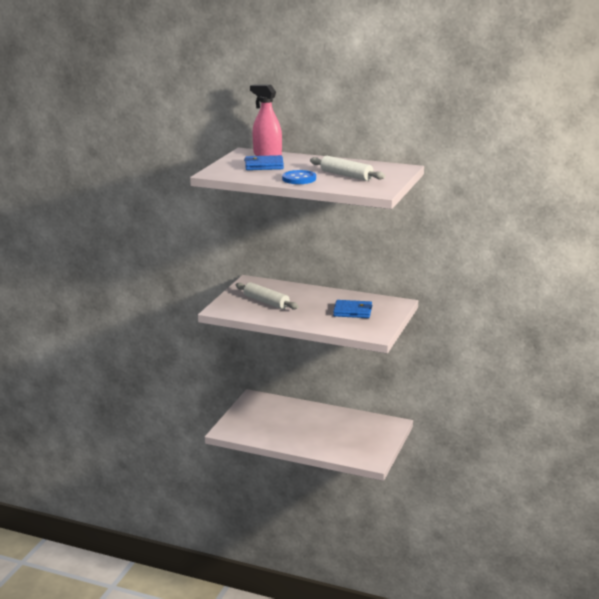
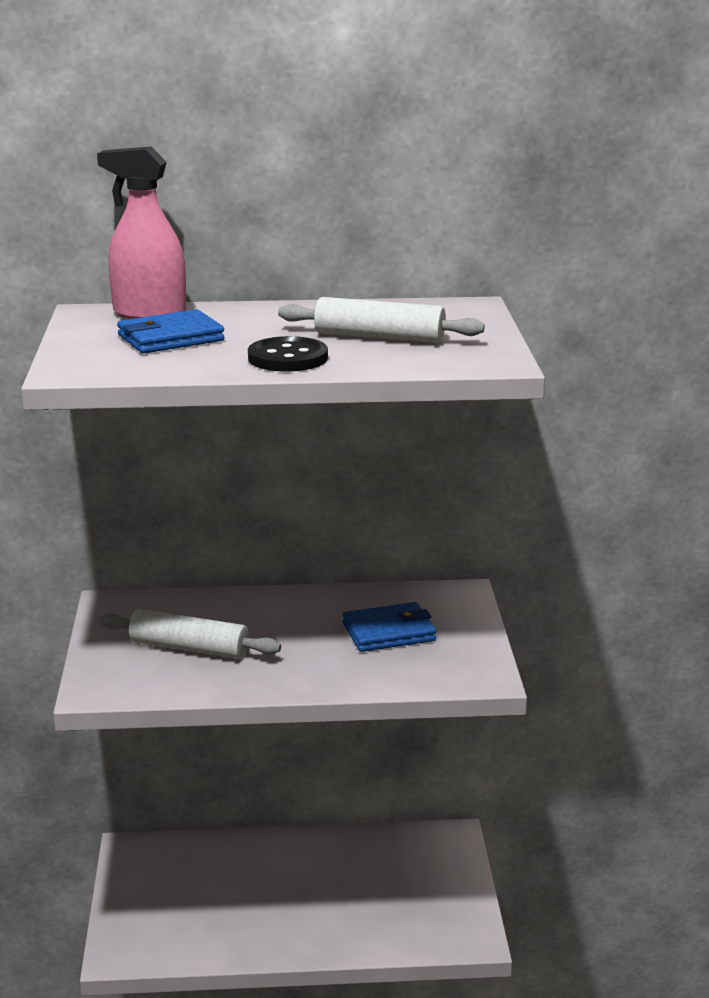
camera: 25 degrees left, 0 degrees up
(299, 179) = (288, 358): blue button -> black button

